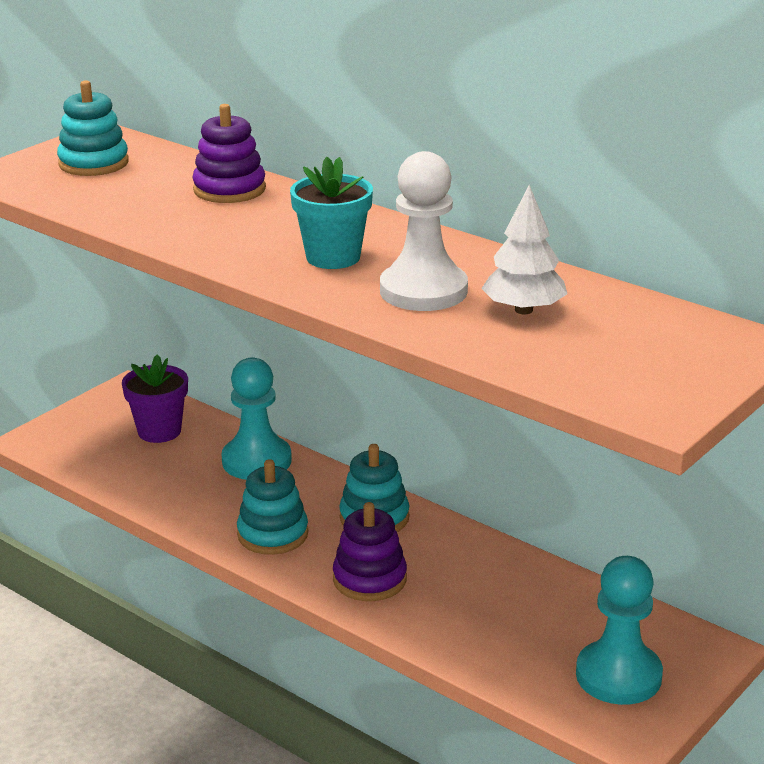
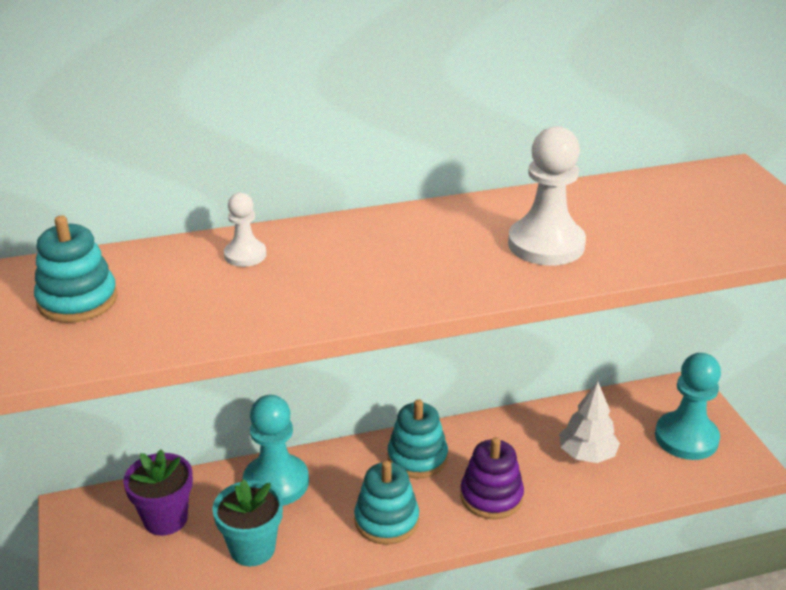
camera: 55 degrees left, 5 degrees up
(229, 189) = (245, 255): purple stacking toy -> white pawn
(333, 257) = (443, 258): turquoise flower pot -> turquoise flower pot (252, 548)
(524, 310) = (617, 221): white tree -> white tree (587, 454)

